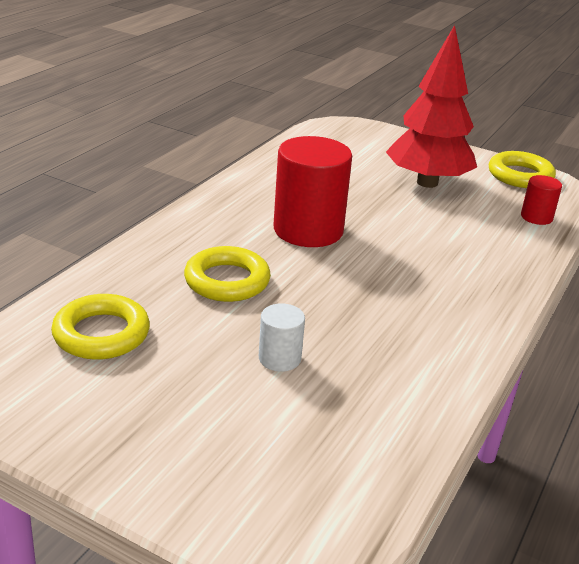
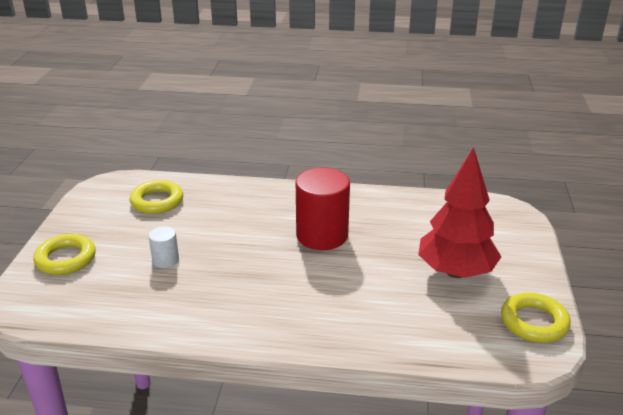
camera: 70 degrees right, 0 degrees up
(227, 281) = (234, 222): yellow ring -> yellow ring (66, 259)
(536, 217) = (455, 342): red cylinder -> none

